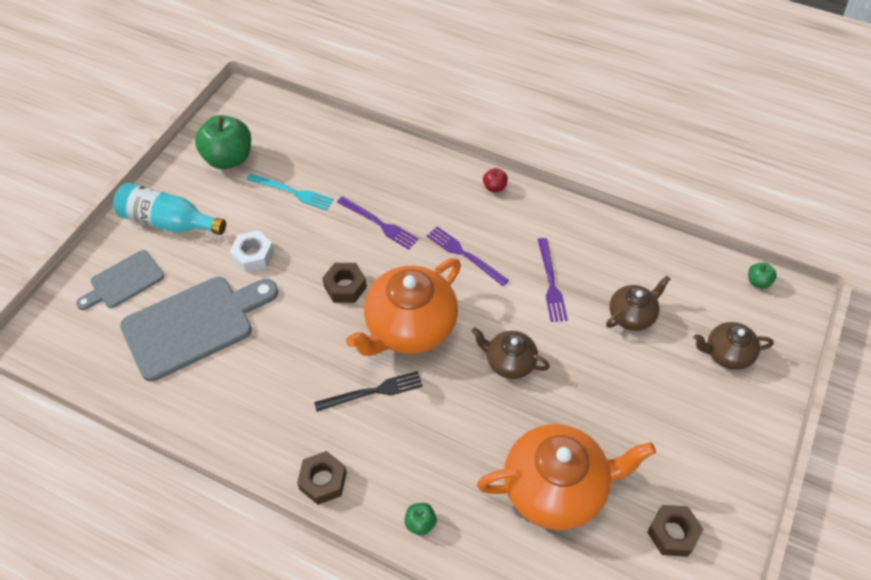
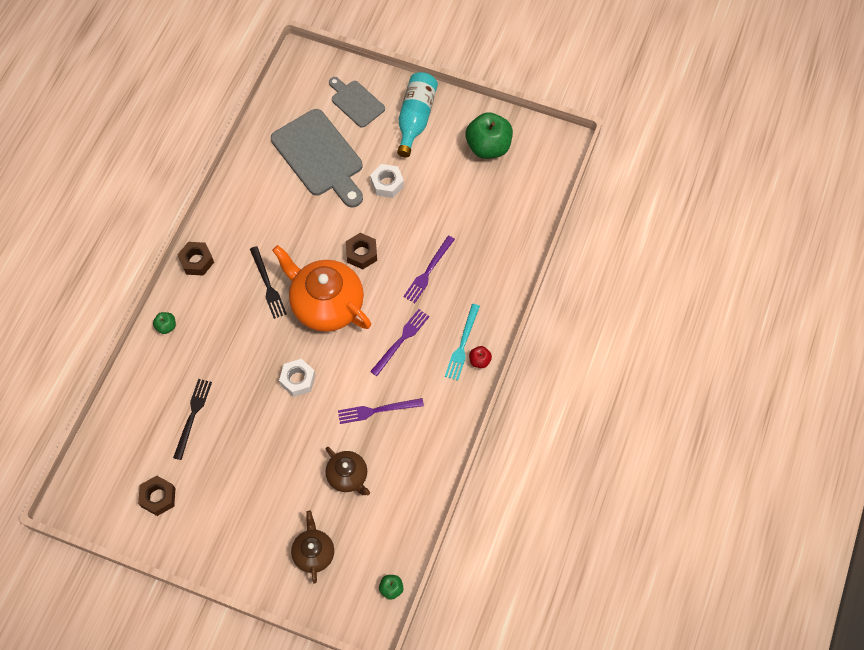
camera: 85 degrees right, 10 degrees up
(292, 192) = (456, 201): turquoise fork -> turquoise fork (462, 344)
(509, 362) = (298, 380): brown teapot -> white nut
(556, 488) = (192, 416): orange teapot -> black fork

